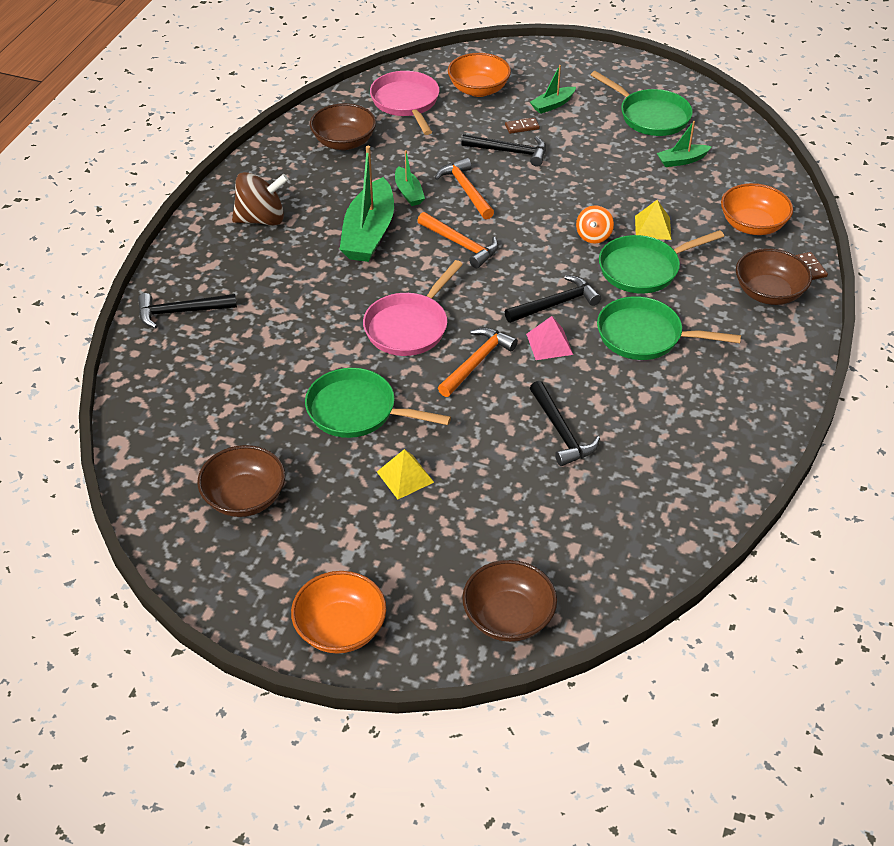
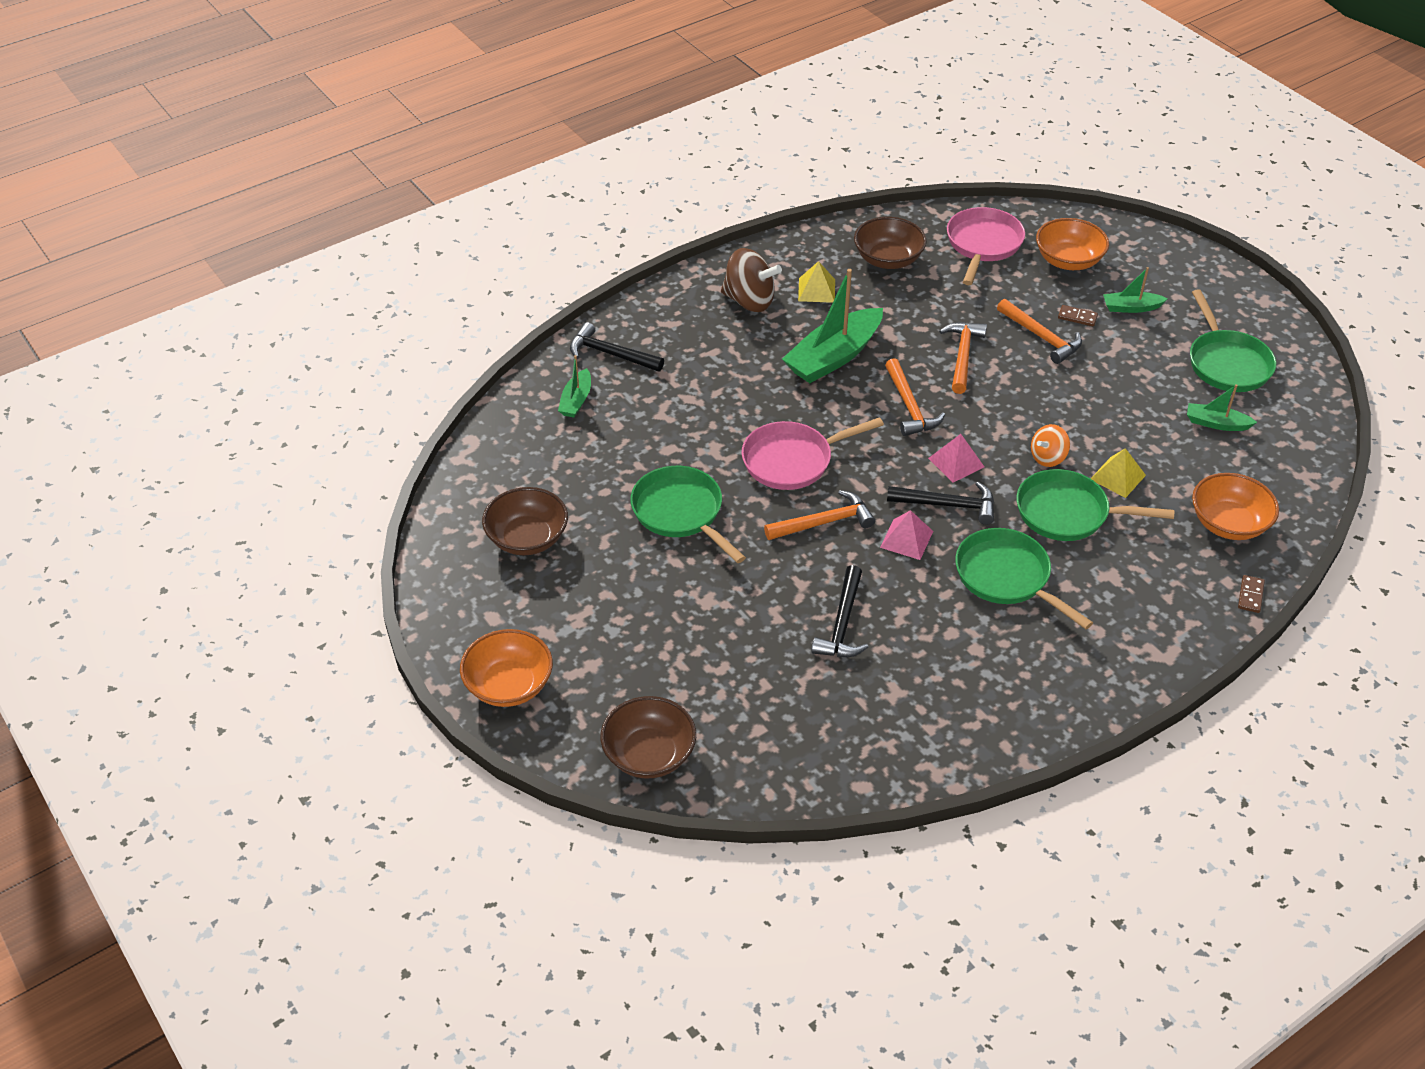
camera: 35 degrees right, 0 degrees up
(405, 477) = (670, 590): yellow pyramid -> yellow pyramid (816, 290)
(408, 193) = (905, 334): green boat -> green boat (576, 400)
(510, 152) = (1041, 337): black hammer -> orange hammer
(533, 270) = (956, 462): none -> pink pyramid
(768, 293) = (1177, 598): brown bowl -> none

